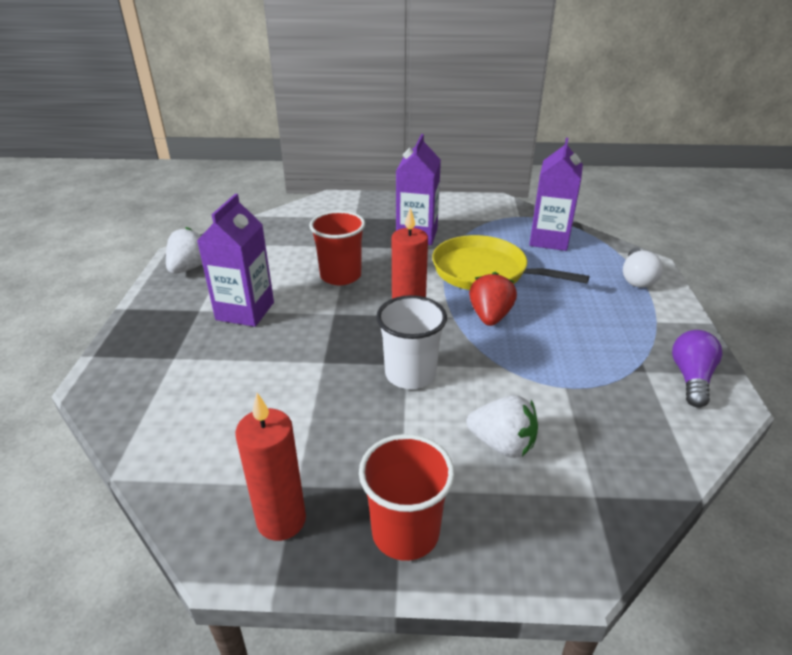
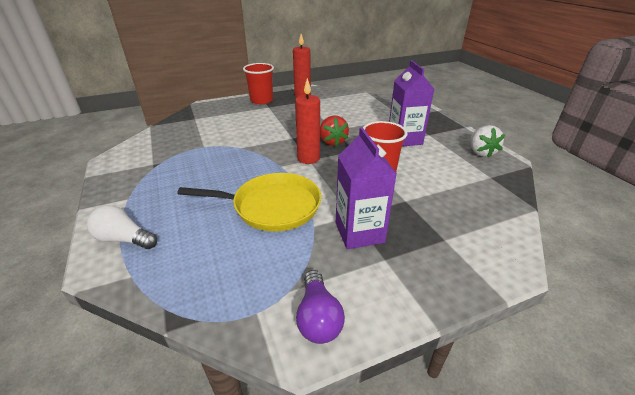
camera: 155 degrees right, 0 degrees up
(410, 374) = (287, 134): white cup -> none
(490, 316) = (255, 171): red strawberry -> red strawberry (332, 142)
(502, 444) = (233, 123): white strawberry -> none
(549, 240) = (213, 271): purple carton -> none
(636, 278) = (124, 239): white light bulb -> white light bulb turned 60 degrees counterclockwise
(691, 378) = (125, 166): purple light bulb -> purple light bulb (318, 317)

